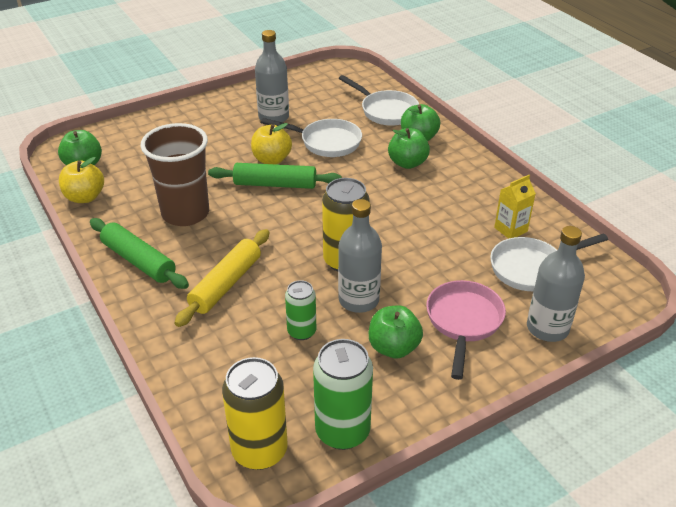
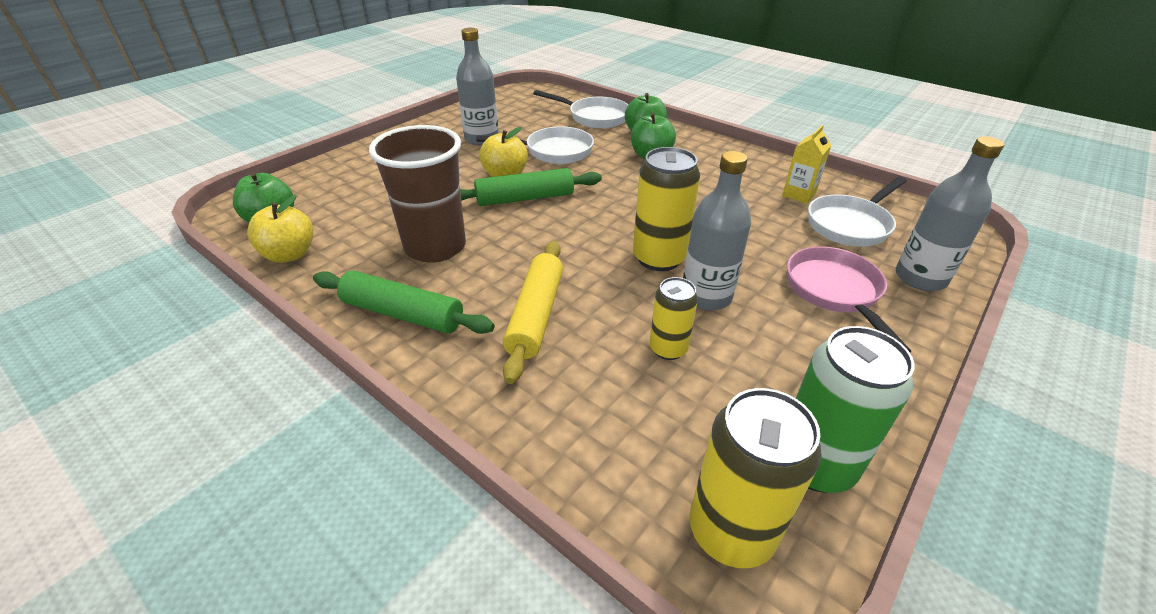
camera: 20 degrees left, 0 degrees up
(301, 331) = (668, 349): green can -> yellow can
(393, 347) = (787, 339): green apple -> none

